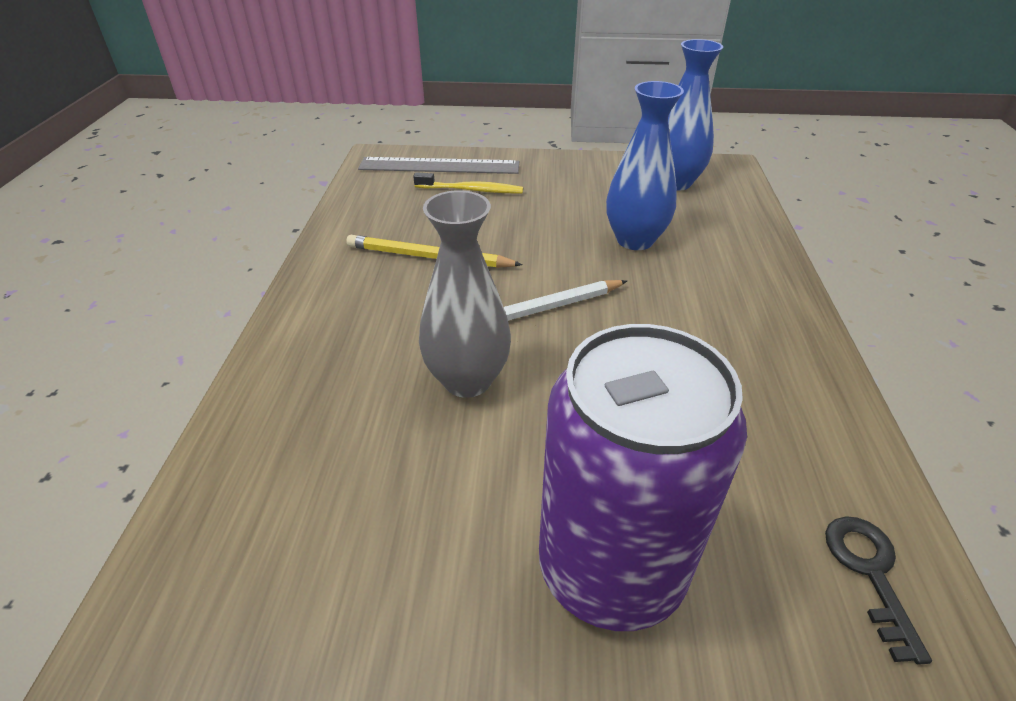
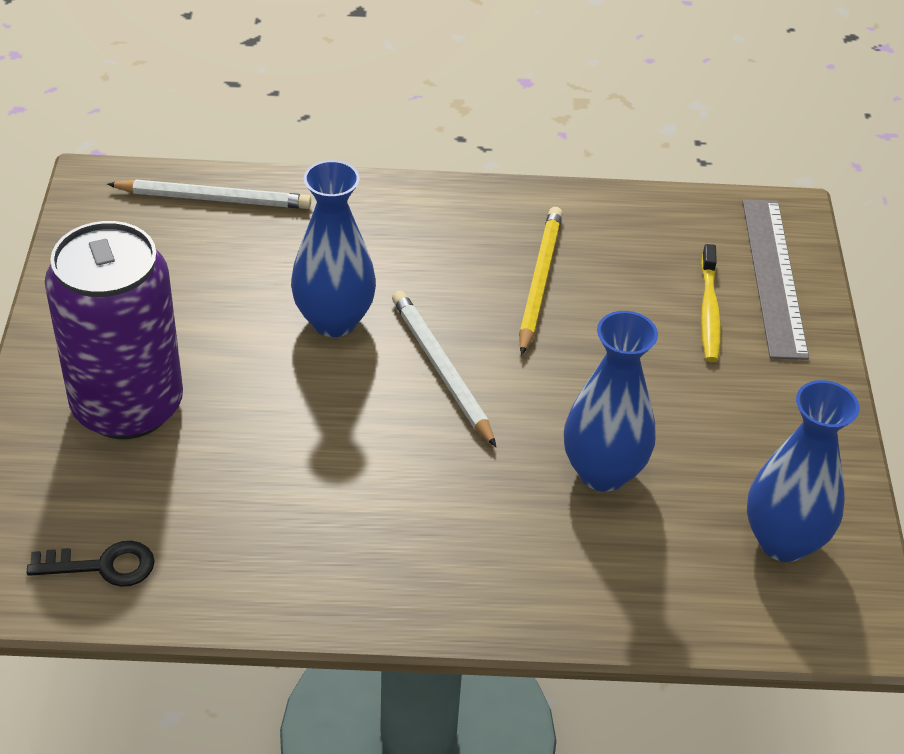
camera: 85 degrees right, 5 degrees up
(228, 495) = (214, 198): none -> white pencil
(467, 380) = (334, 320): grey vase -> blue vase

